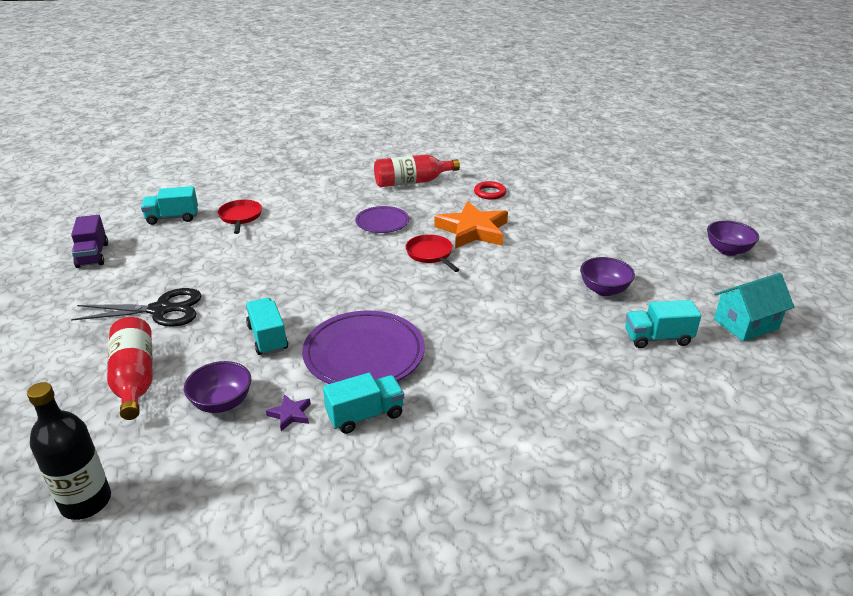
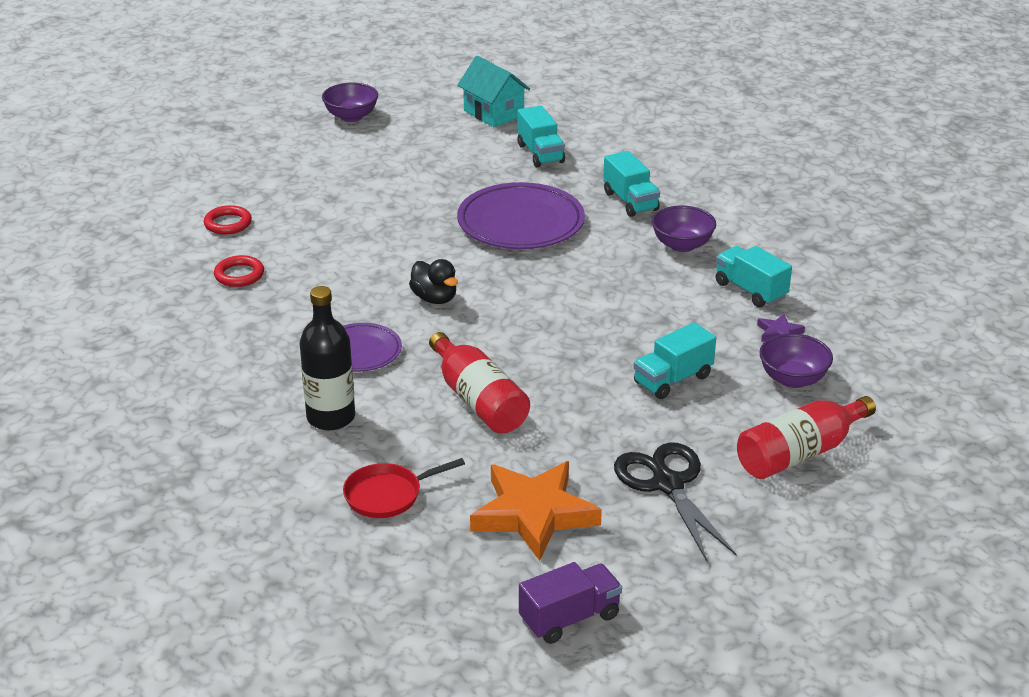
camera: 105 degrees left, 0 degrees up
(86, 502) = (964, 416): black bottle -> black bottle (331, 417)
(172, 218) = (415, 574): turquoise truck -> turquoise truck (630, 201)
(364, 354) = (662, 309): purple plate -> purple plate (520, 223)
(412, 182) = (215, 348): red bottle -> red bottle (478, 400)
(430, 254) = (434, 298): red pan -> black duck
(473, 230) = (359, 275): orange star -> orange star (533, 514)
(556, 193) = (228, 223): none -> red ring
(604, 290) = (466, 182): purple bowl -> purple bowl (682, 245)

